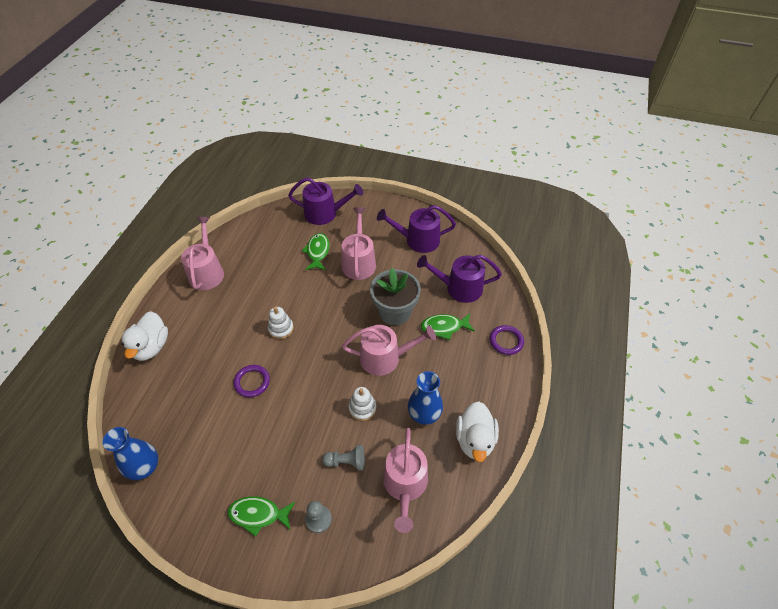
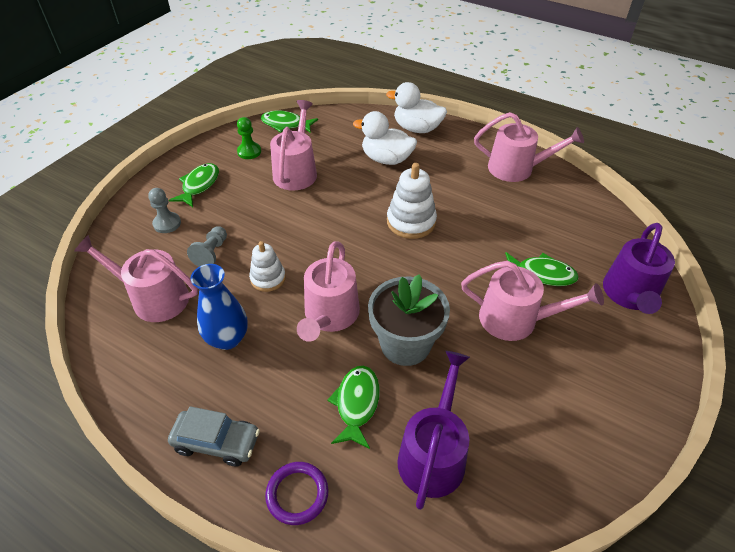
camera: 105 degrees right, 5 degrees down
(145, 467) = (285, 124): blue vase -> green fish
(197, 487) = (249, 152): none -> green pawn
(226, 430) = (296, 171): none -> pink watering can
(252, 382) = (345, 192): purple ring -> none
(281, 329) = (411, 222): white stacking toy -> white stacking toy, size x1.53
(418, 240) = (560, 417): purple watering can -> none
(475, 440) = (162, 387): white duck -> white duck (386, 159)
(496, 391) = (217, 442): none -> grey car

